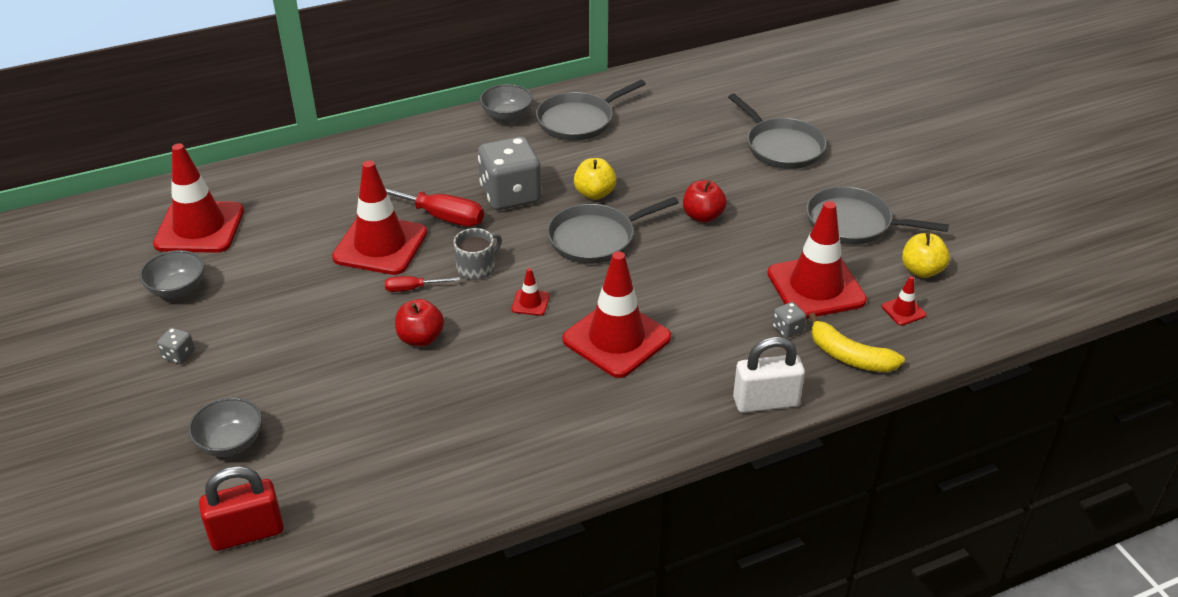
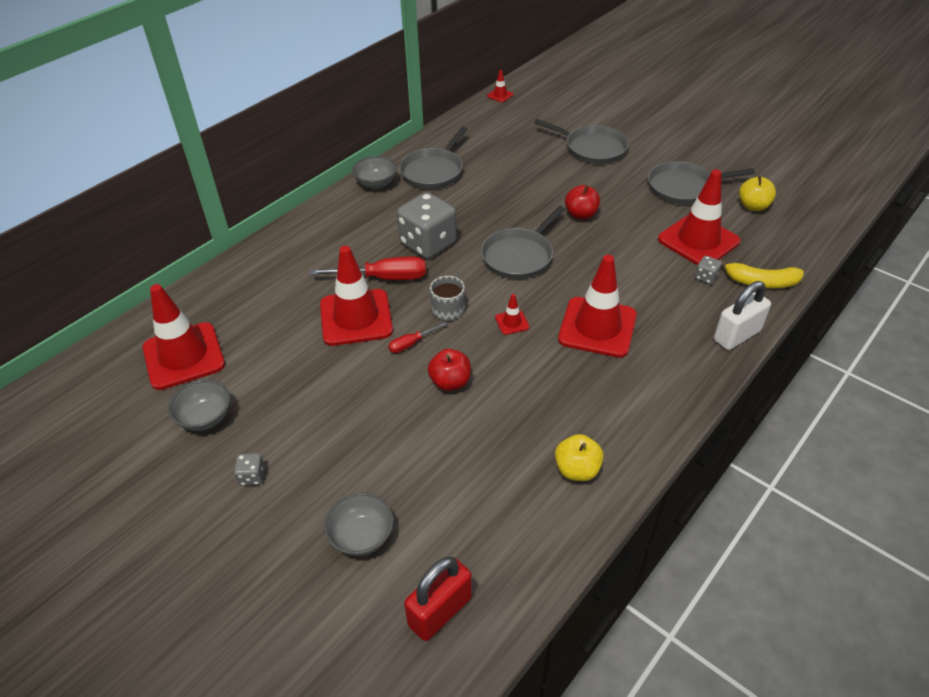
camera: 25 degrees left, 5 degrees up
(594, 193) = (490, 222): yellow apple -> yellow apple (577, 470)
(903, 311) = (766, 238): red traffic cone -> red traffic cone (500, 95)

